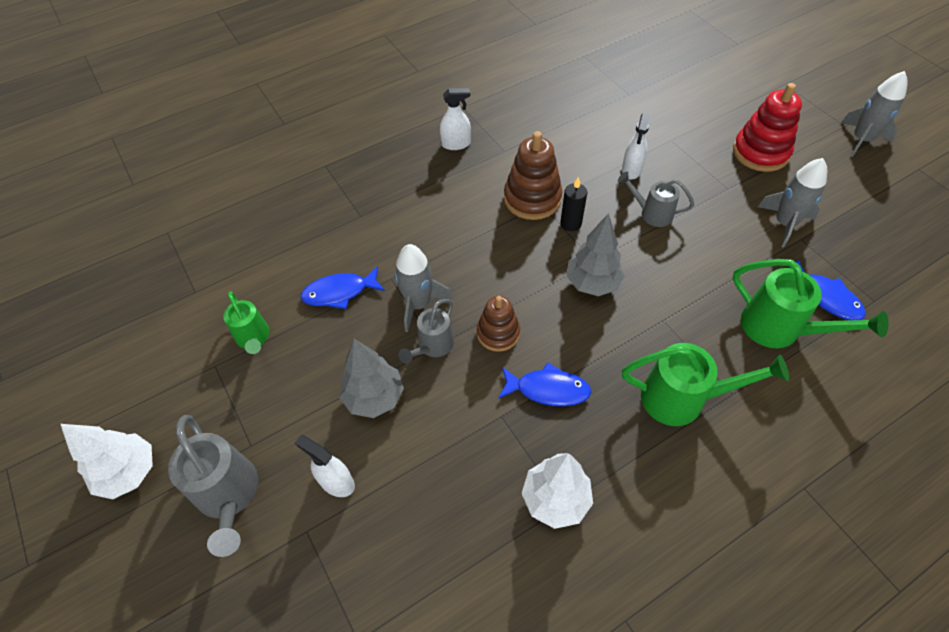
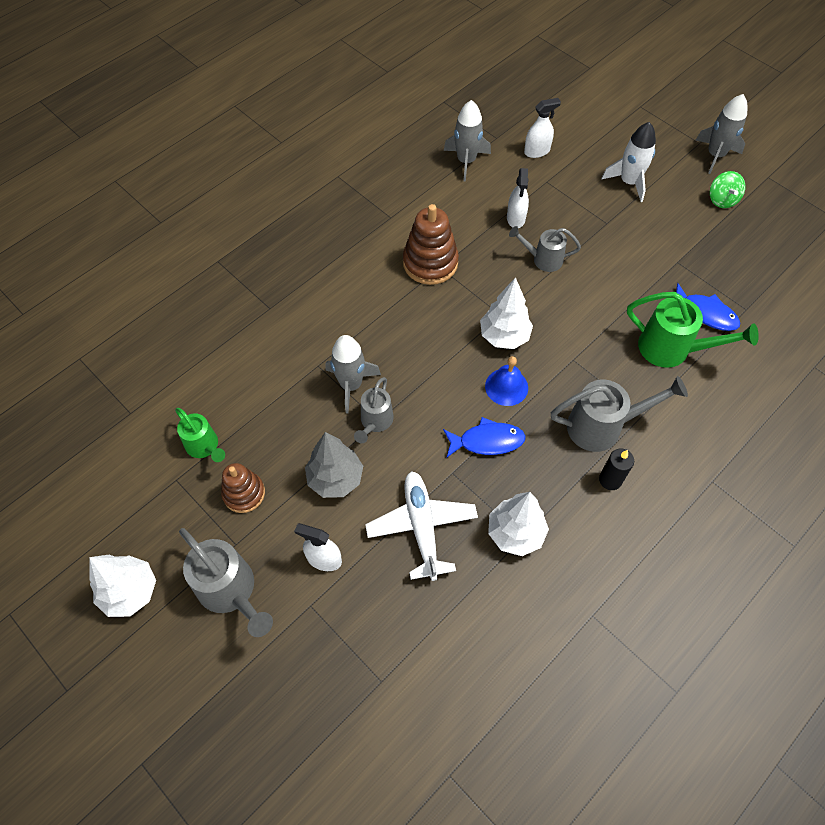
camera: 15 degrees left, 5 degrees up
(339, 292) = (273, 388): blue fish -> none
(452, 469) = (421, 527): none -> white plane
(456, 144) = (342, 217): white spray bottle -> white spray bottle (537, 151)
(498, 333) = (431, 399): brown stacking toy -> brown stacking toy (244, 493)
(571, 223) = (472, 282): black candle -> black candle (610, 480)
(583, 335) = (506, 387): none -> blue bell
(592, 283) = (504, 336): grey tree -> white tree
(682, 399) = (602, 426): green watering can -> grey watering can
(760, 152) = (629, 182): red stacking toy -> white rocket
(785, 223) = (661, 249): grey rocket -> grey rocket (466, 161)
(862, 184) = (722, 200): none -> green spinning top

